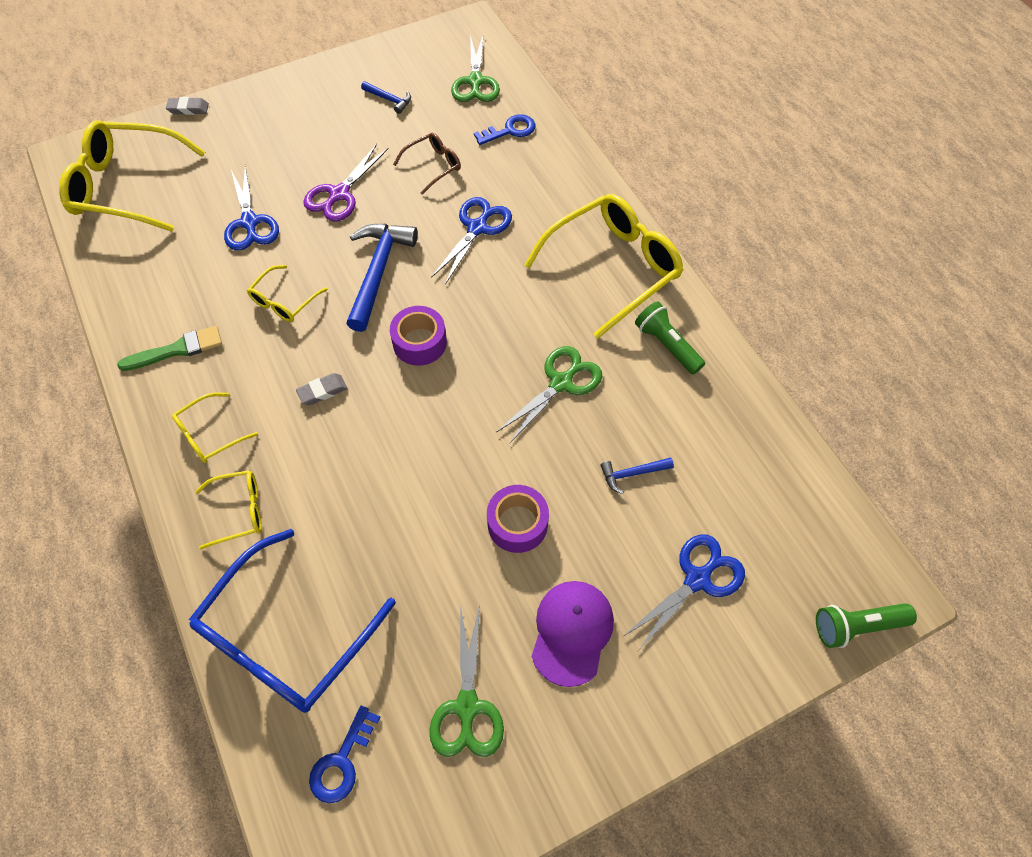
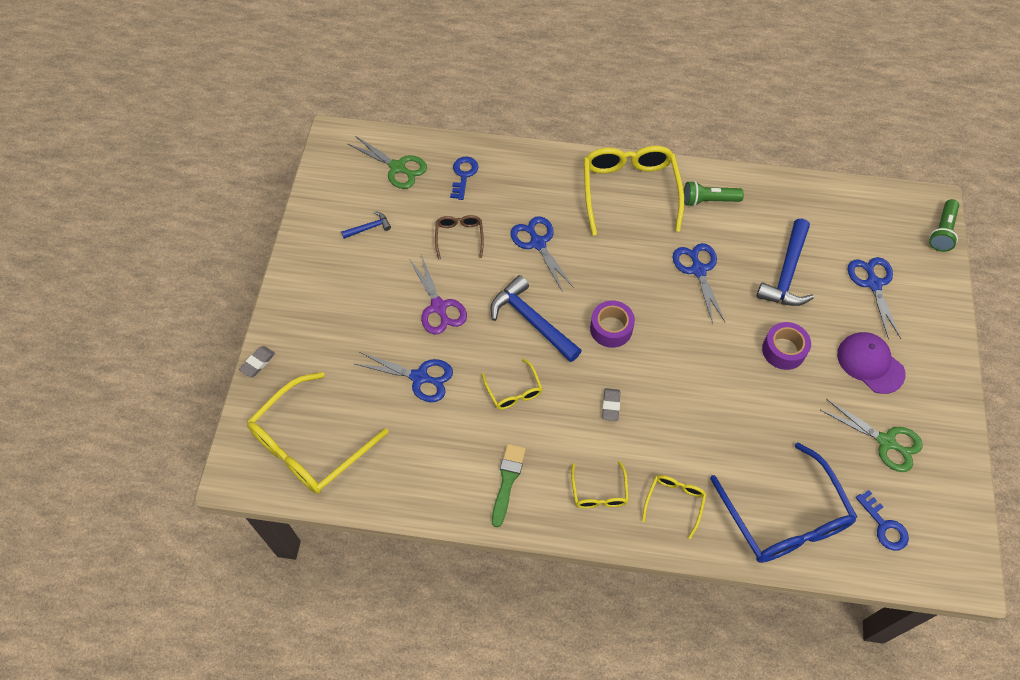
camera: 55 degrees left, 0 degrees up
(561, 383) = (698, 270): green scissors -> blue scissors
(632, 474) = (787, 273): blue hammer -> blue hammer, size x2.06

